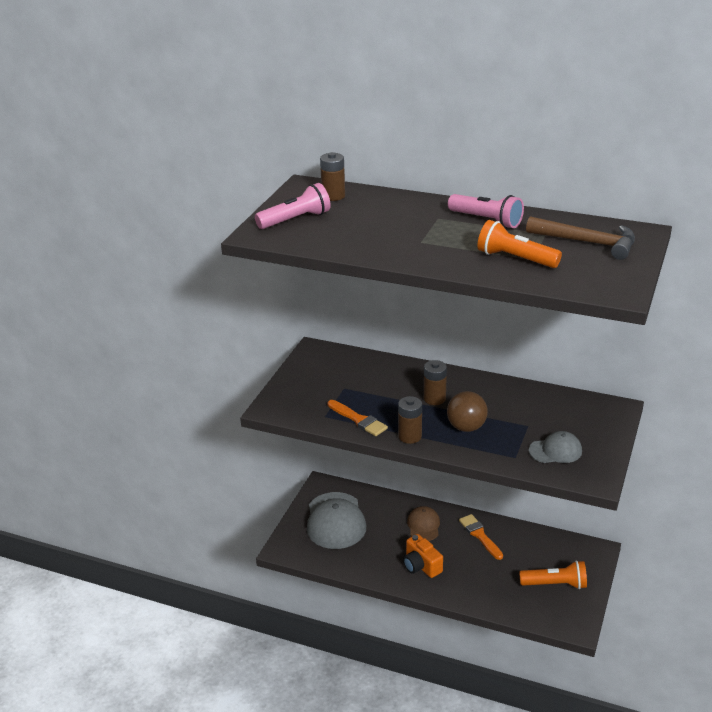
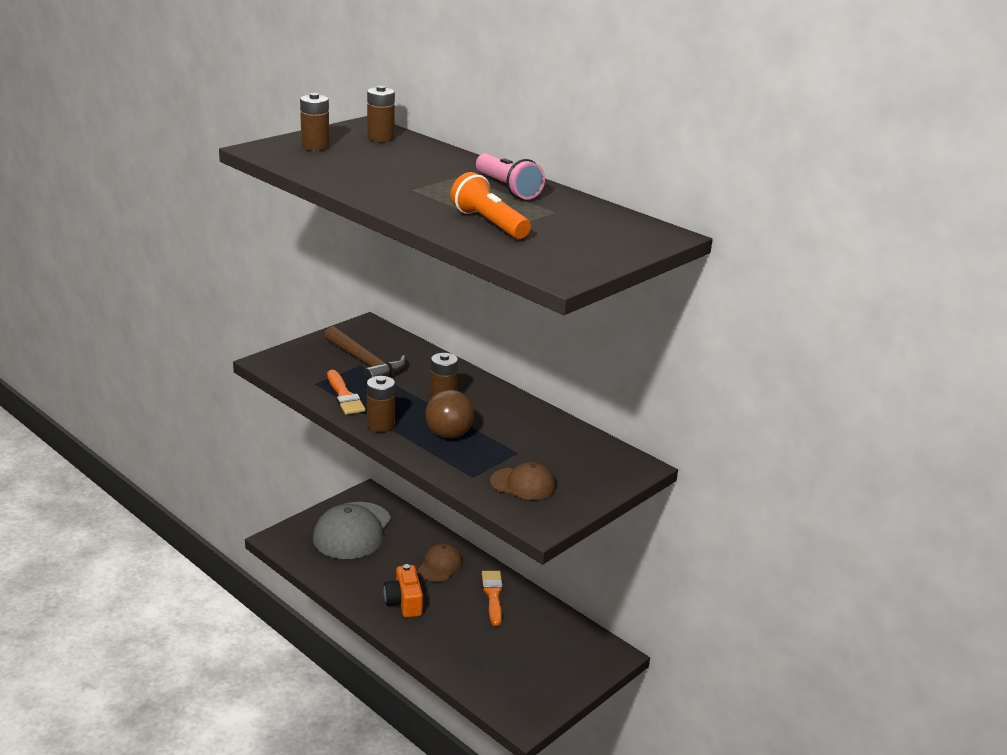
camera: 20 degrees right, 5 degrees down
(296, 220) = (315, 147): pink flashlight -> brown battery
(555, 451) = (523, 484): grey cap -> brown cap
(555, 584) = (536, 671): orange flashlight -> none
(587, 242) = (590, 229): brown hammer -> brown hammer (365, 362)

